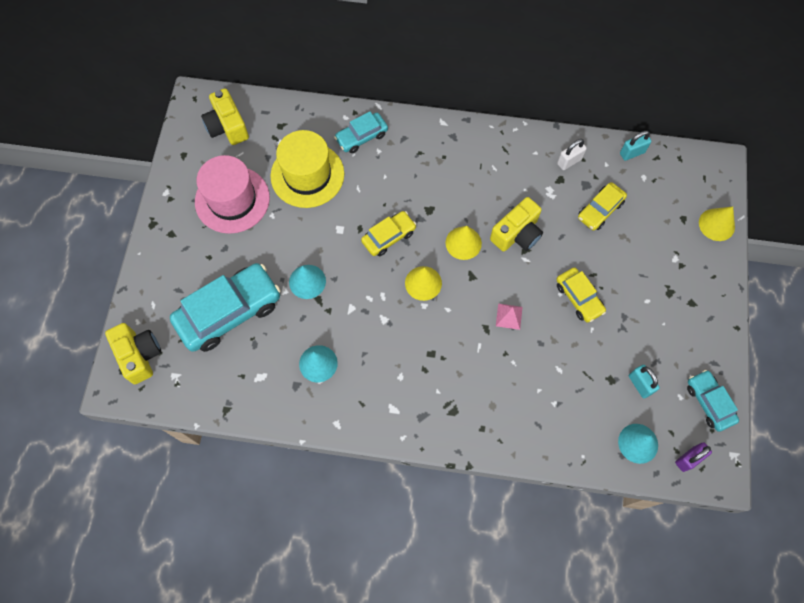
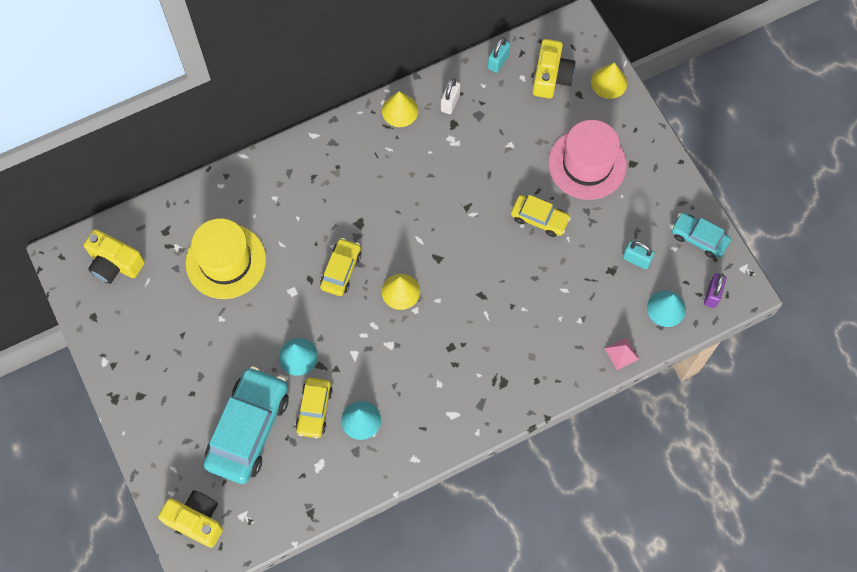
camera: 35 degrees left, 0 degrees up
(232, 200) = (173, 328): pink hat -> pink hat (587, 164)
(361, 136) = (249, 194): turquoise car -> none
(463, 243) = (410, 234): yellow cone -> yellow cone (400, 110)
(509, 316) = (493, 272): pink pyramid -> pink pyramid (621, 353)
(517, 234) = (450, 196): yellow camera -> yellow camera (551, 77)
(600, 210) = (505, 130): yellow car -> yellow car (314, 410)

